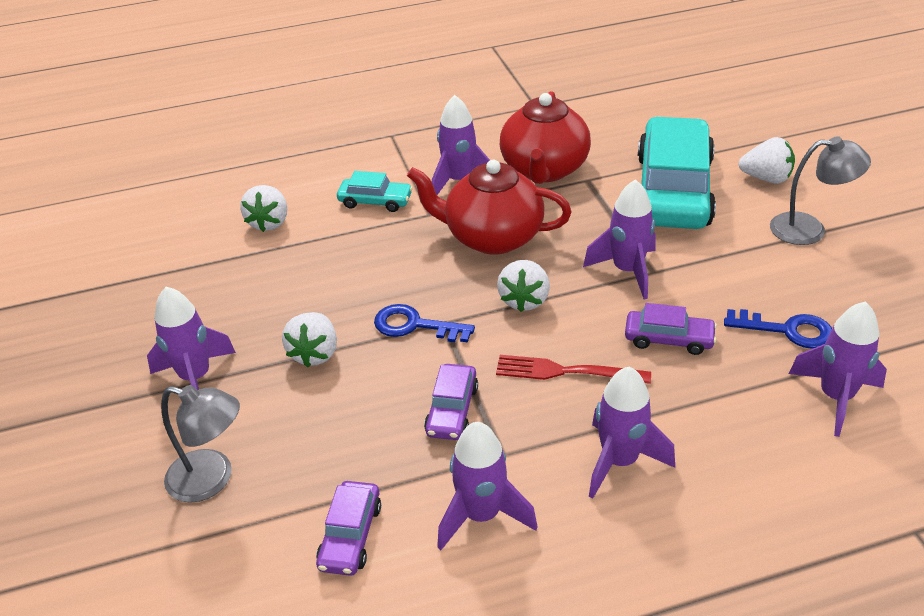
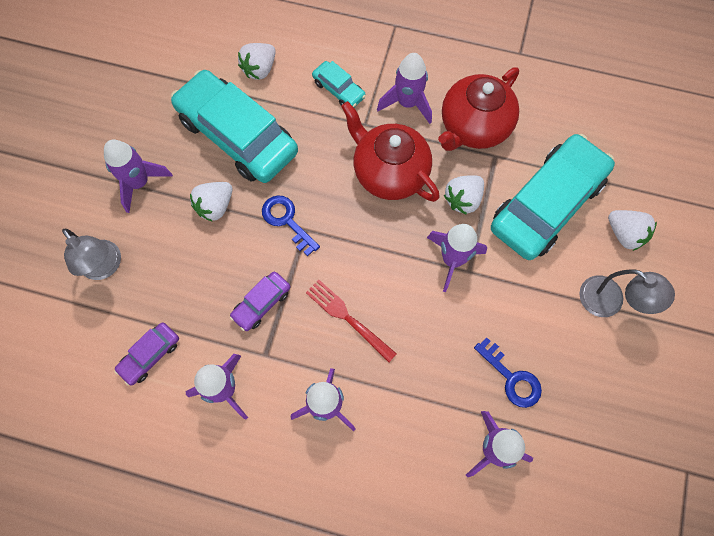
camera: 30 degrees right, 30 degrees up
(289, 283) = (237, 135): none -> turquoise car
(524, 300) = (367, 242): white strawberry -> white strawberry (463, 199)
(668, 339) = (430, 334): purple car -> none

